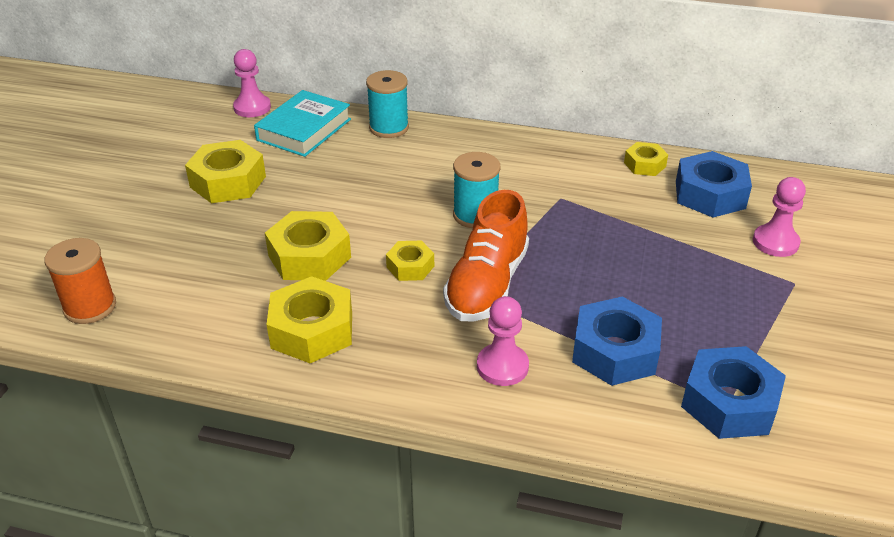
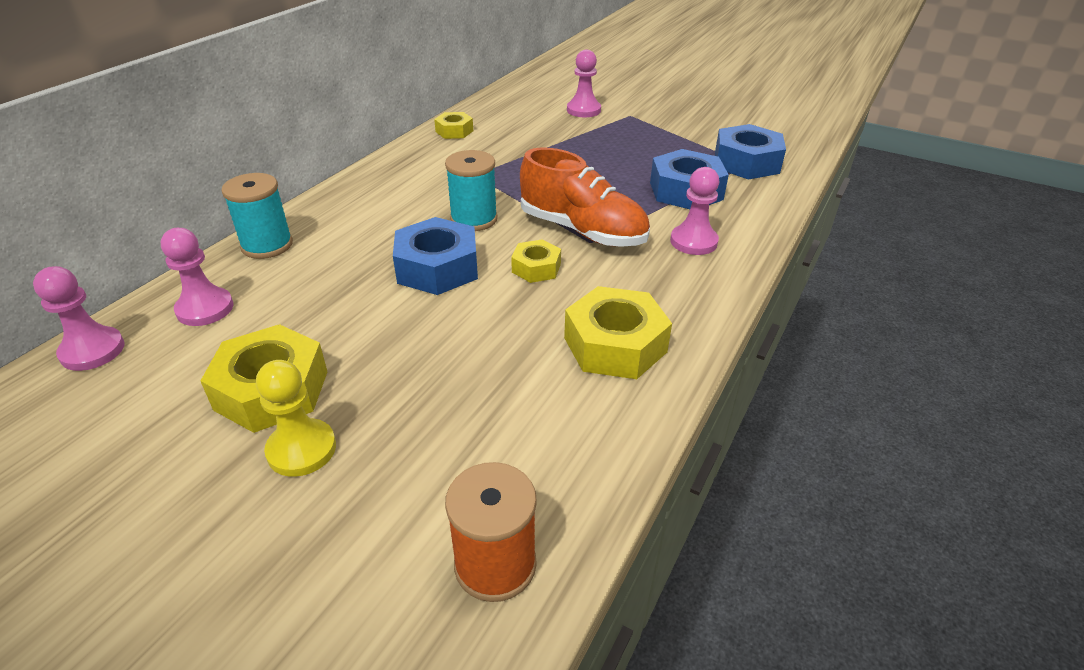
camera: 75 degrees left, 0 degrees up
(177, 209) = (301, 449): none -> yellow pawn
(304, 130) = (205, 309): turquoise book -> pink pawn
(309, 256) = (484, 333): yellow nut -> none
(710, 194) = (513, 117): blue nut -> blue nut (437, 268)

